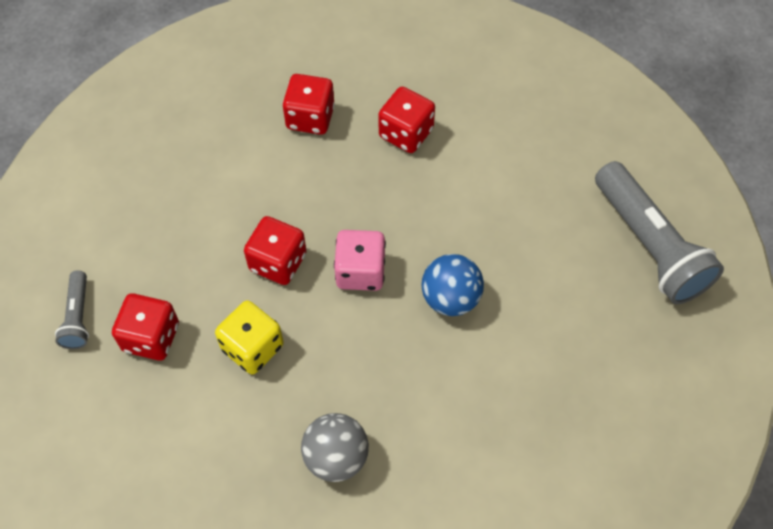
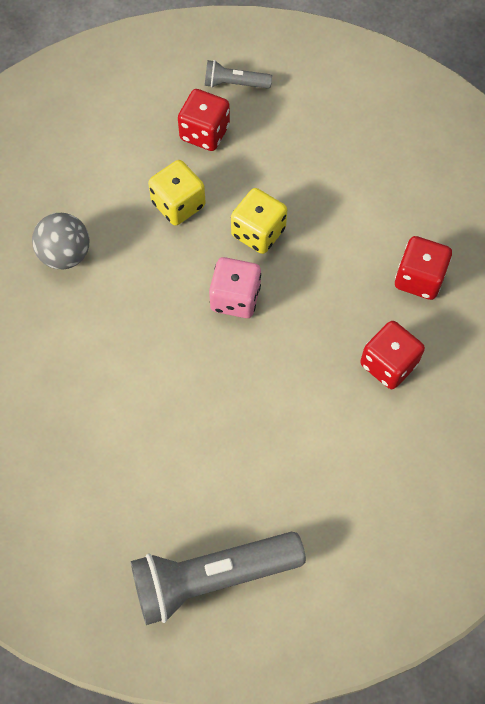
camera: 100 degrees right, 5 degrees up
(278, 262) = (258, 232): red dice -> yellow dice
(450, 298) = (191, 370): blue ball -> none

